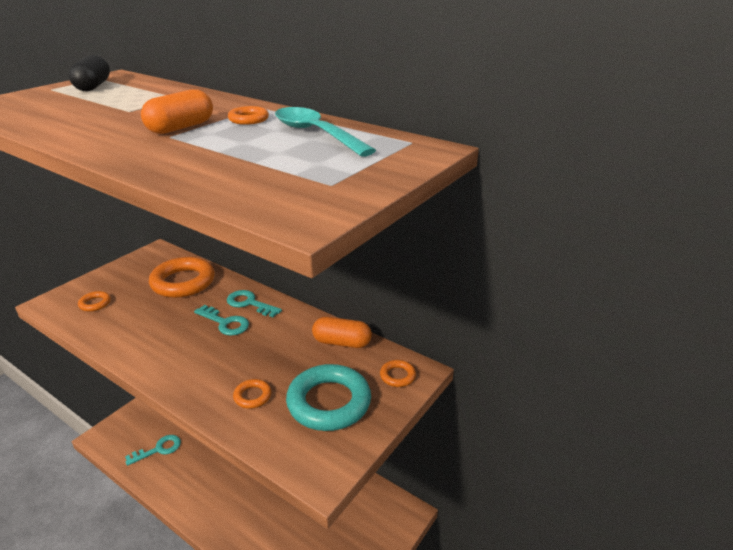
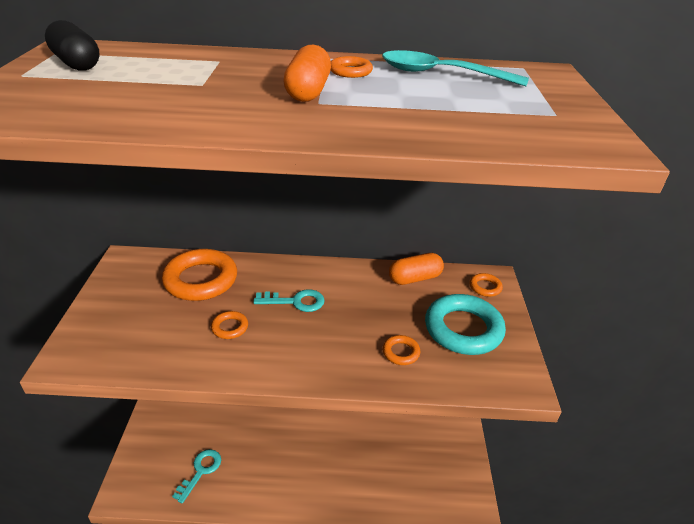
camera: 35 degrees left, 5 degrees up
(95, 303) = (127, 337): orange ring -> orange ring (230, 327)
(249, 303) = (295, 275): turquoise key -> none

